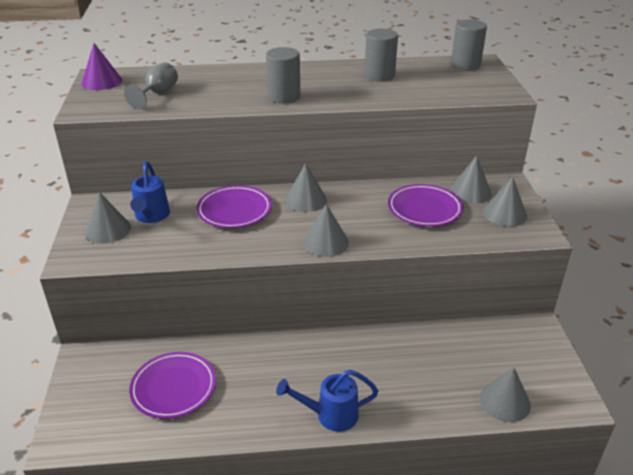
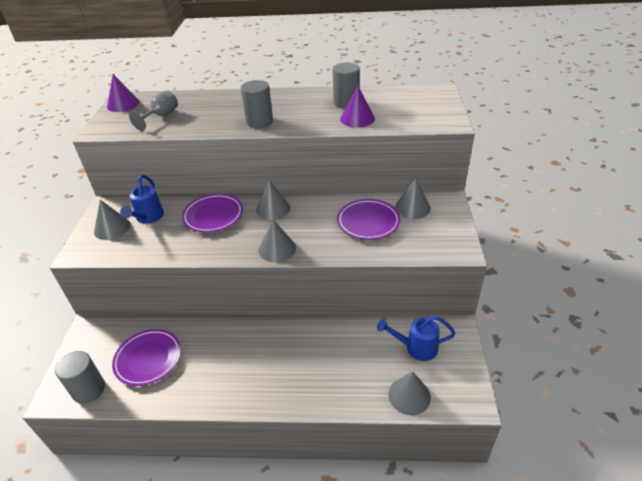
camera: 10 degrees right, 5 degrees up
(330, 415) = (262, 394): blue watering can -> blue watering can (416, 348)
(399, 91) = (357, 118): none -> purple cone
(465, 65) = (424, 94): grey cylinder -> grey cylinder (89, 390)
(504, 214) = (436, 230): grey cone -> none

